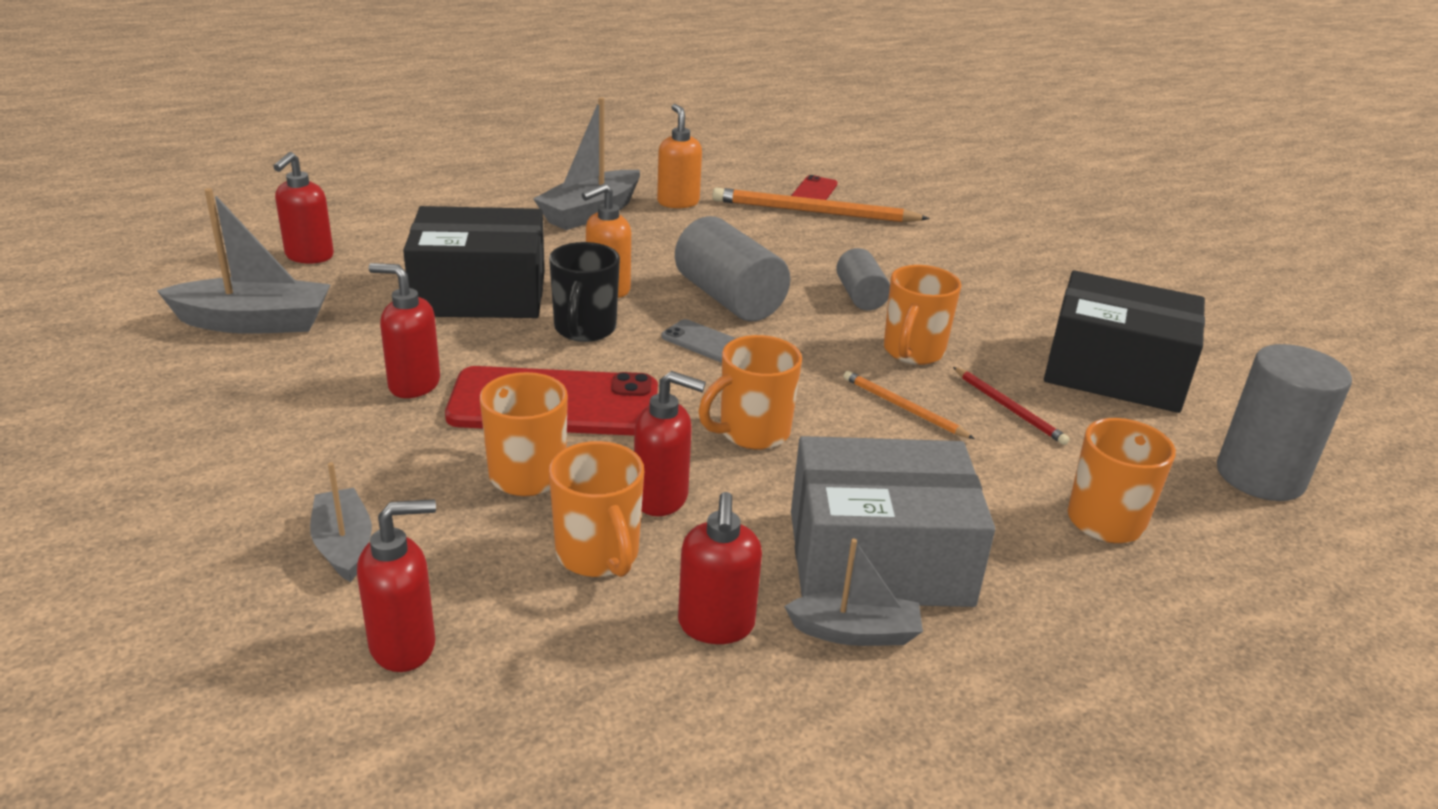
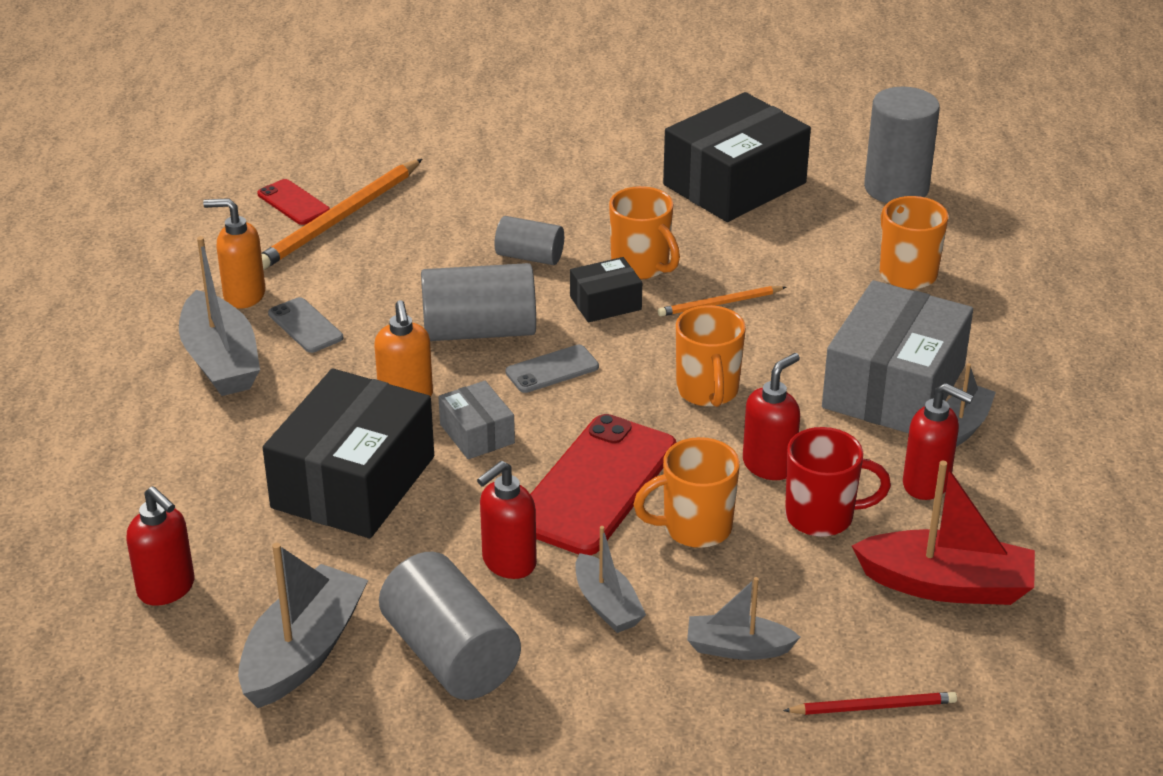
camera: 60 degrees left, 5 degrees up
(273, 386) = (451, 655): none -> grey cylinder
(377, 450) = (607, 605): none -> grey boat
(404, 645) = (876, 637): red soap dispenser -> none
(530, 686) = (946, 585): none -> red boat
(584, 330) = (477, 434): black mug -> grey box
(598, 555) = (822, 517): orange mug -> red mug
(663, 231) = (305, 326): none -> grey phone
(834, 347) = (605, 303): none -> black box
(1009, 408) = (752, 254): red pencil -> red pencil (873, 707)

